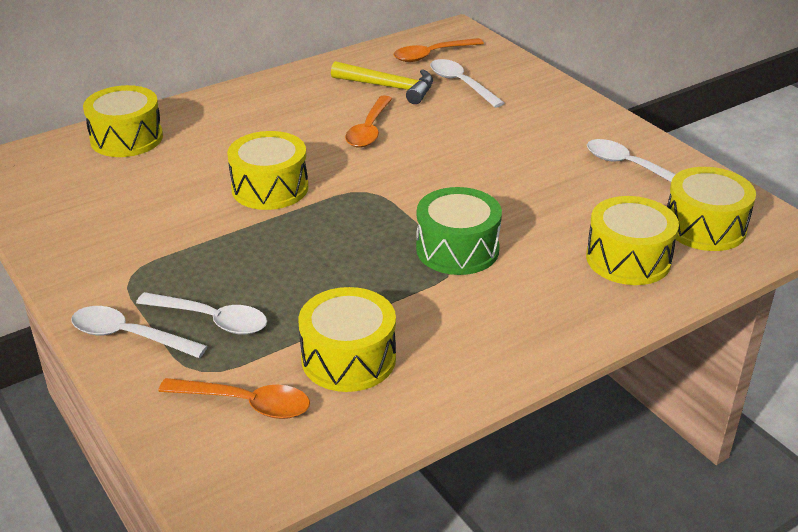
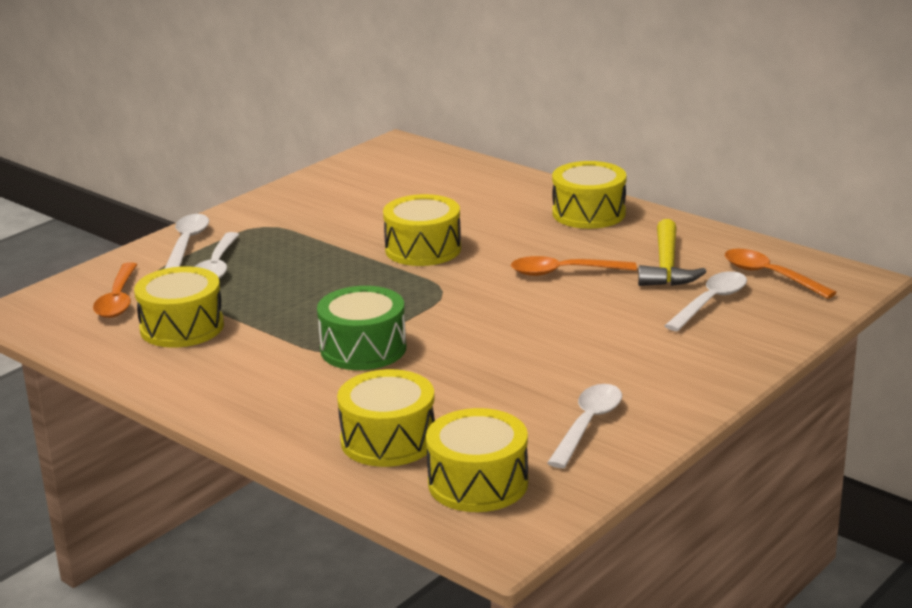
camera: 75 degrees right, 10 degrees down
(126, 138) = (470, 177): yellow drum -> yellow drum (588, 213)

